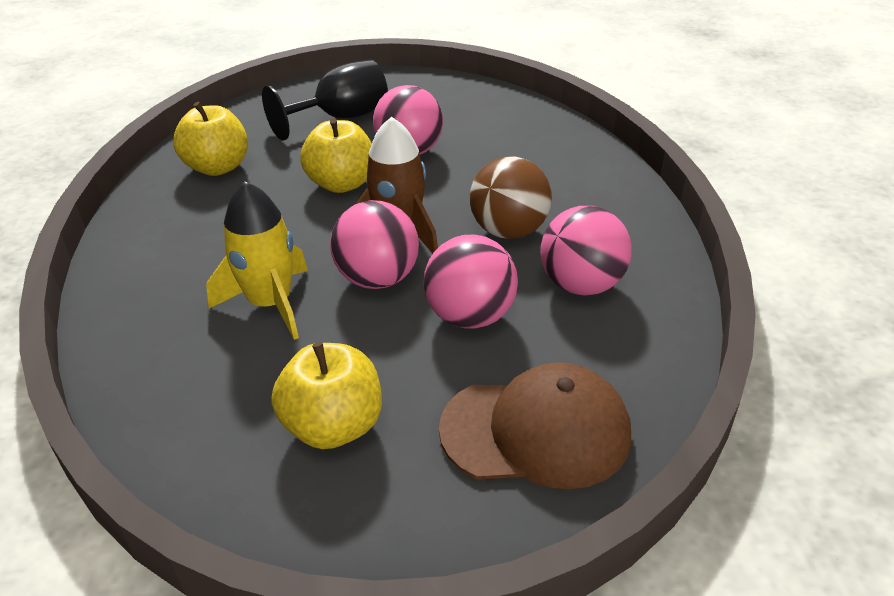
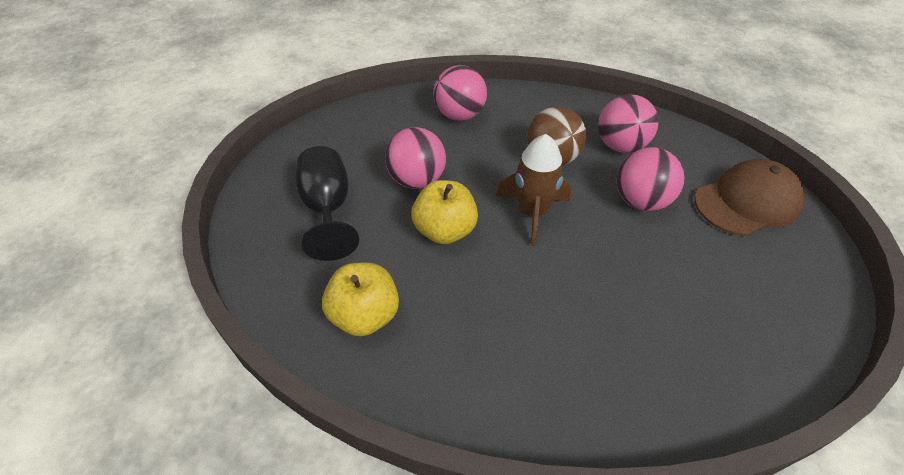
camera: 70 degrees left, 10 degrees up
(270, 304) = (601, 306): yellow rocket -> none
(333, 426) = (739, 291): yellow apple -> none
(377, 279) = (587, 237): pink ball -> pink ball (460, 115)
(536, 431) = (747, 202): brown cap -> brown cap turned 45 degrees clockwise

